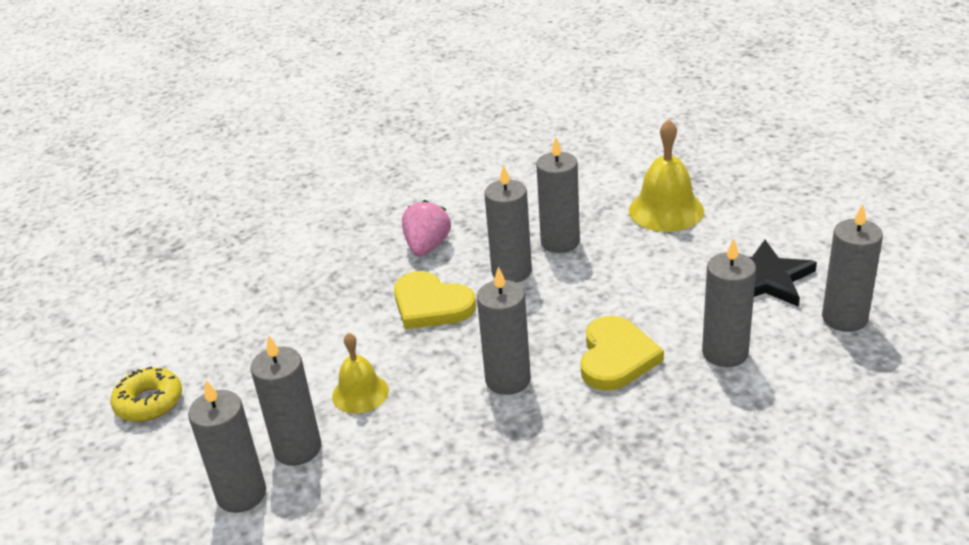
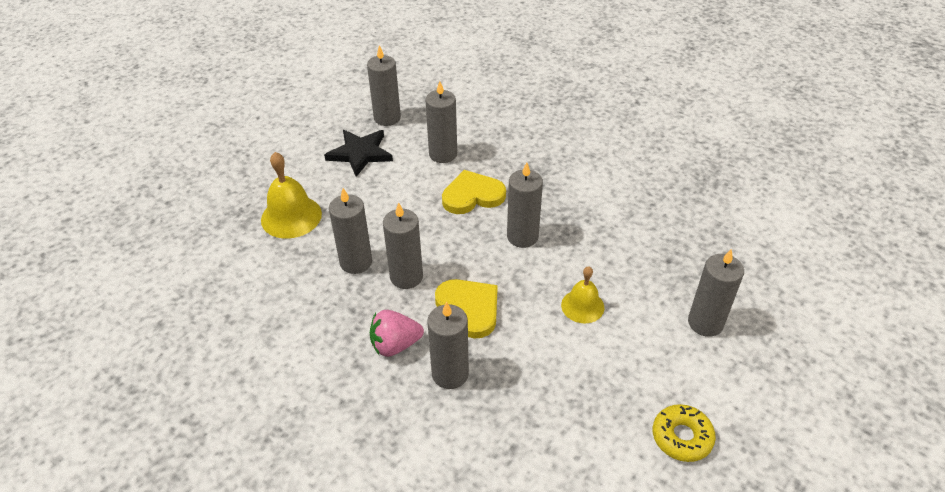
camera: 120 degrees left, 10 degrees up
(297, 448) = (651, 314): grey candle -> grey candle (450, 374)
(431, 305) = (469, 308): yellow heart -> yellow heart turned 45 degrees counterclockwise

